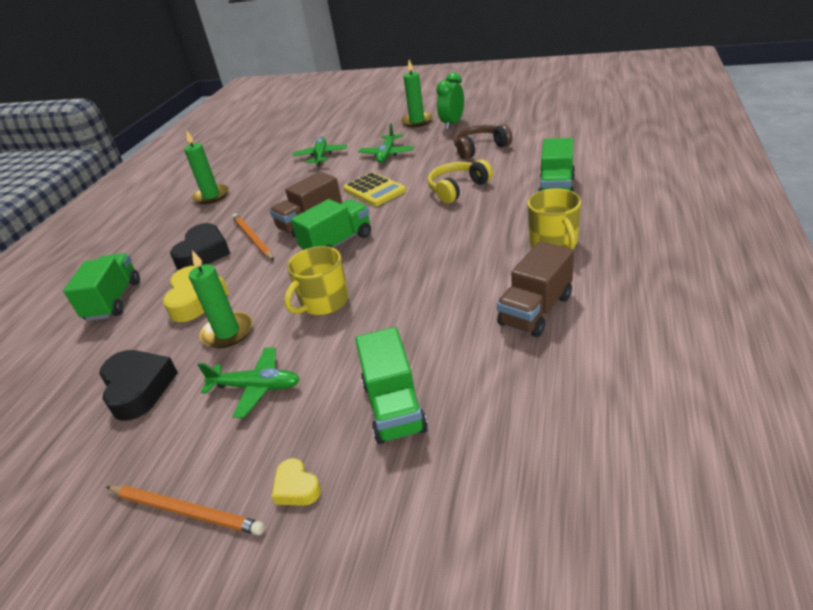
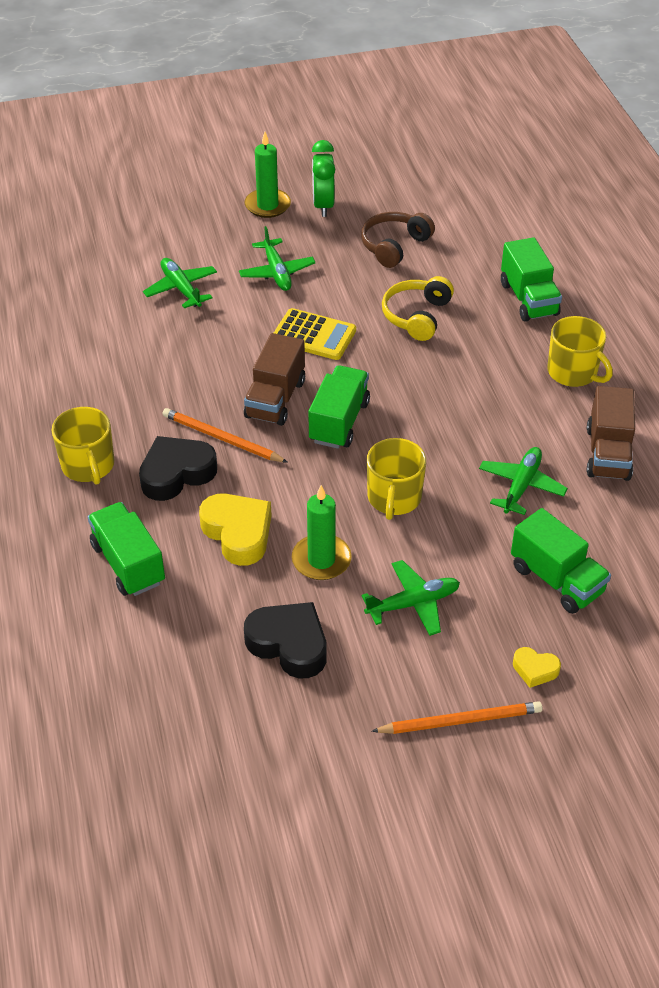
camera: 35 degrees left, 10 degrees up
(163, 238) = (88, 466): none -> yellow mug
(203, 253) = (176, 473): black heart -> black heart turned 105 degrees counterclockwise
(211, 196) = (82, 385): green candle -> none
(433, 318) = (521, 485): none -> green plane

